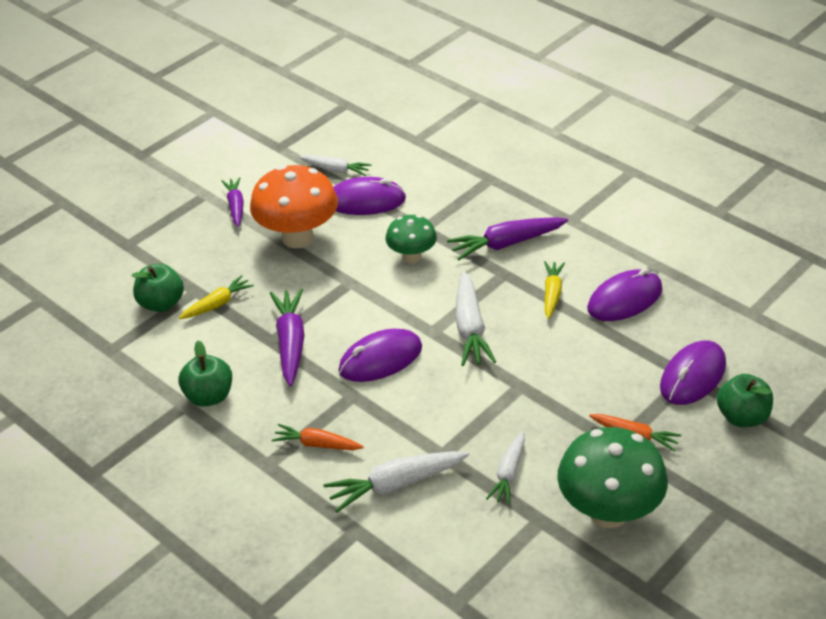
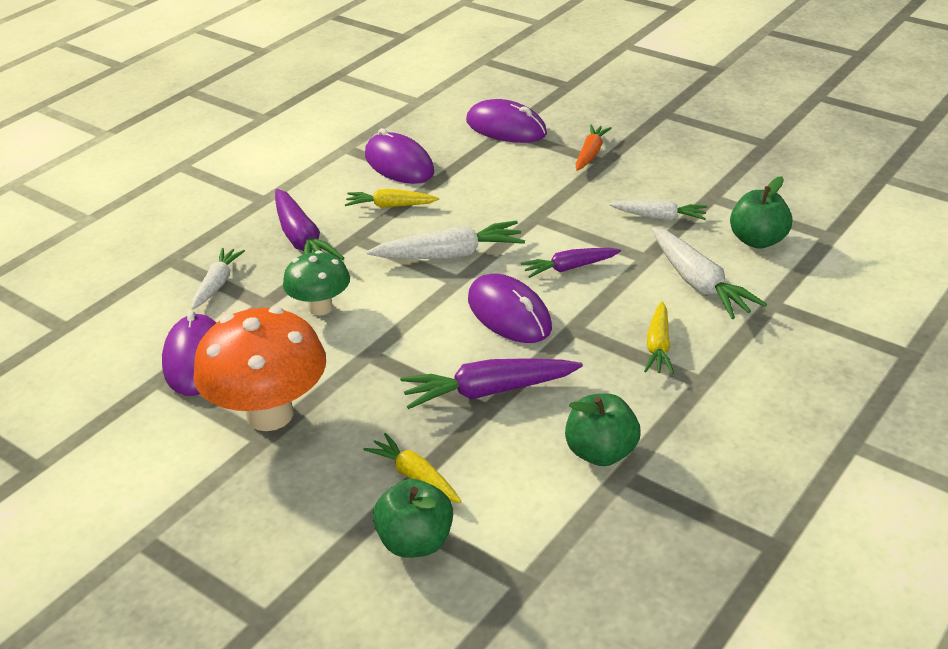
camera: 95 degrees left, 5 degrees down
(235, 206) = (182, 495): purple carrot -> purple carrot (569, 268)
(317, 444) = (658, 346): orange carrot -> yellow carrot
(336, 170) = (114, 396): white carrot -> white carrot (217, 284)
(608, 512) = (688, 163): green mushroom -> none
(742, 417) = (553, 105): green apple -> green apple (758, 240)

